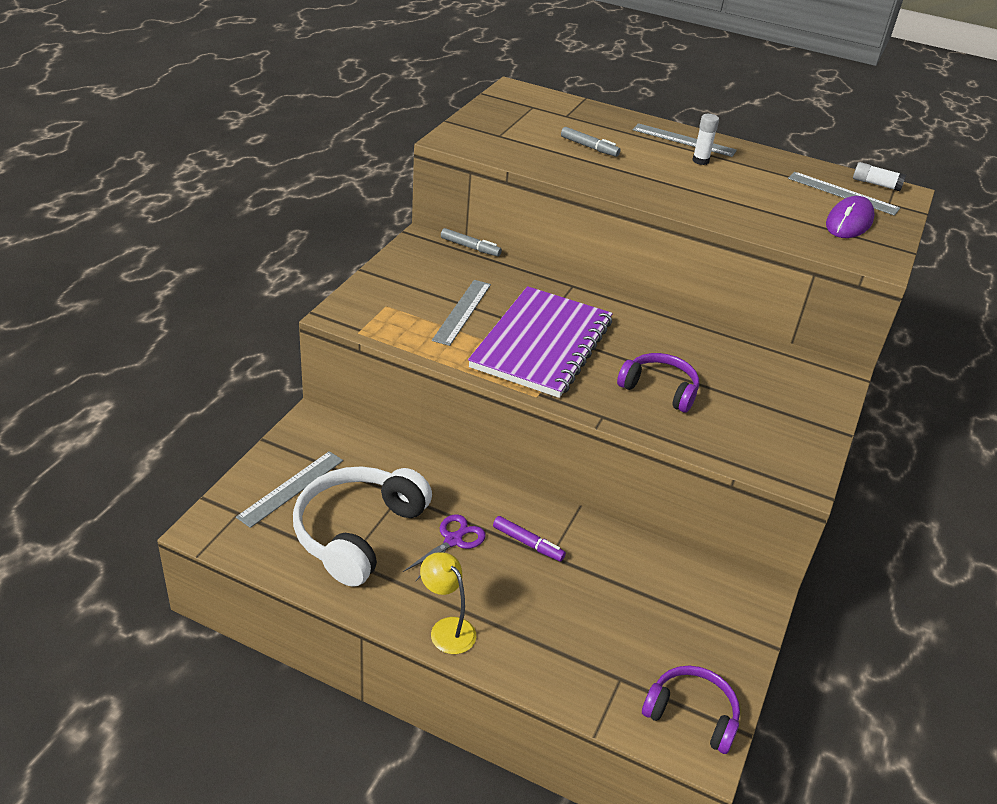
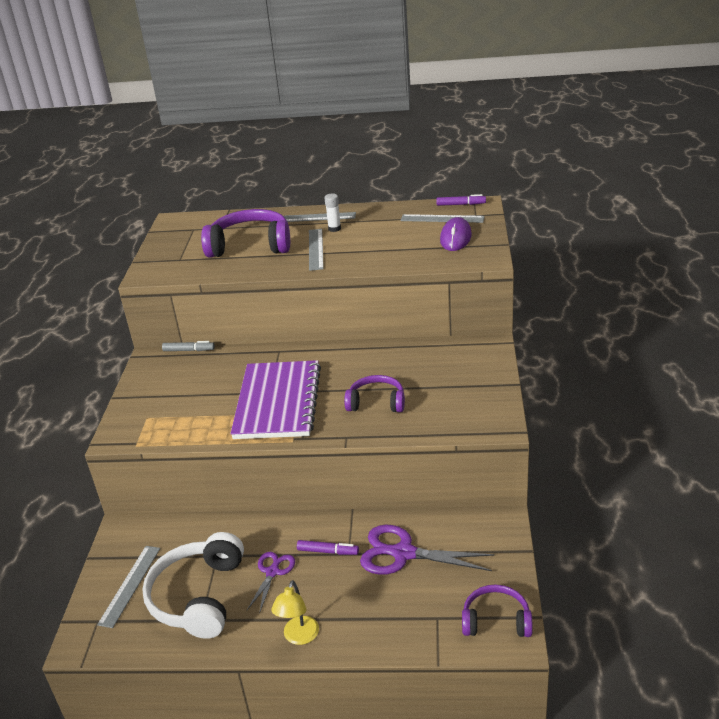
camera: 15 degrees left, 5 degrees down
(447, 628) = (299, 637): yellow lamp -> yellow lamp turned 105 degrees counterclockwise
(462, 311) = (207, 400): grey ruler -> grey ruler (315, 249)
(589, 147) = (250, 246): grey marker -> purple headphones
(615, 583) = (403, 553): none -> purple scissors
(876, 184) = (461, 204): white glue stick -> purple marker

